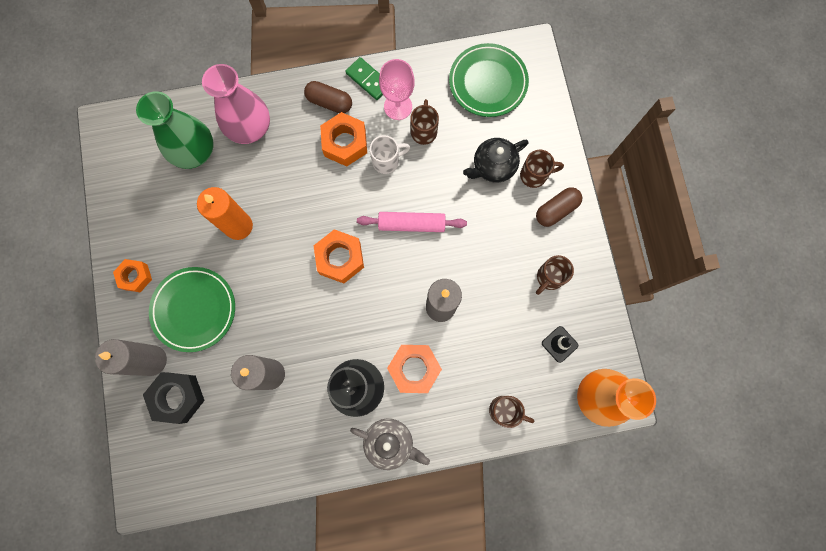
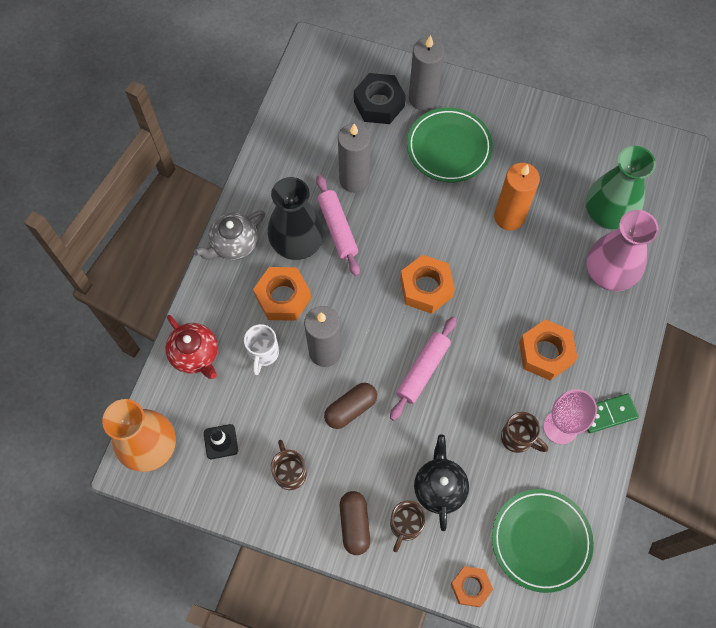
camera: 120 degrees right, 10 degrees down
(135, 277) = (507, 116): orange nut -> orange nut (470, 587)
(326, 361) = (338, 229): none -> pink rolling pin
(329, 102) = (600, 361): brown capsule -> brown capsule (350, 409)
(387, 161) = (503, 383): white mug -> white mug (263, 353)
(504, 410) = (195, 354): brown mug -> red teapot

